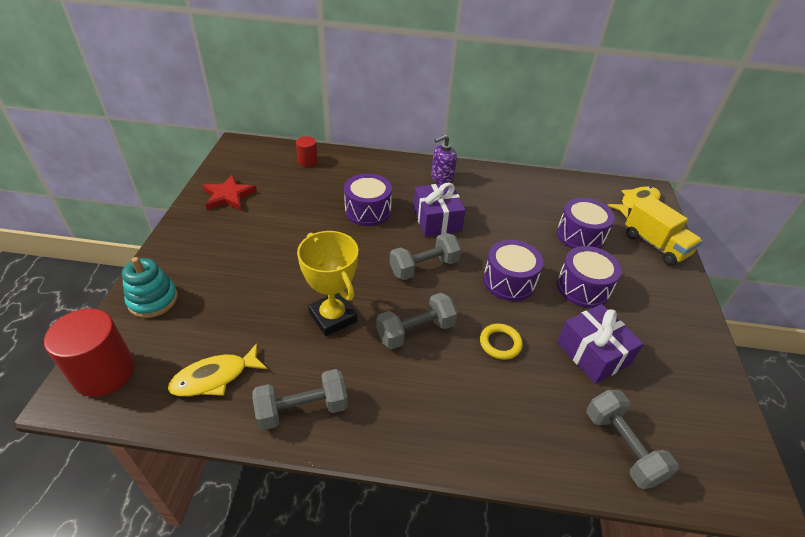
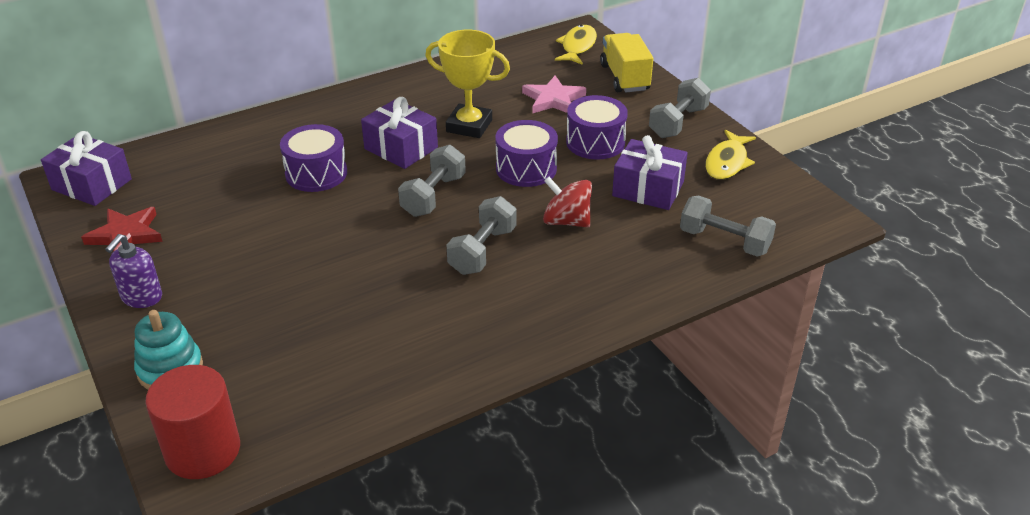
camera: 35 degrees left, 5 degrees down
(214, 377) = (329, 388): yellow fish -> yellow fish (727, 162)
(246, 156) = (92, 184): none -> purple gift
(302, 409) = (445, 362): grey dumbbell -> grey dumbbell (678, 122)
(307, 161) = (182, 156): red cylinder -> none
(333, 317) = (390, 281): yellow trophy -> yellow trophy (469, 126)
(442, 178) = (363, 106): purple soap dispenser -> purple soap dispenser (141, 297)
(500, 343) = (566, 221): yellow ring -> red spinning top
(580, 235) = (553, 99): purple drum -> pink star
(655, 245) = (625, 78): yellow truck -> yellow truck turned 120 degrees counterclockwise

